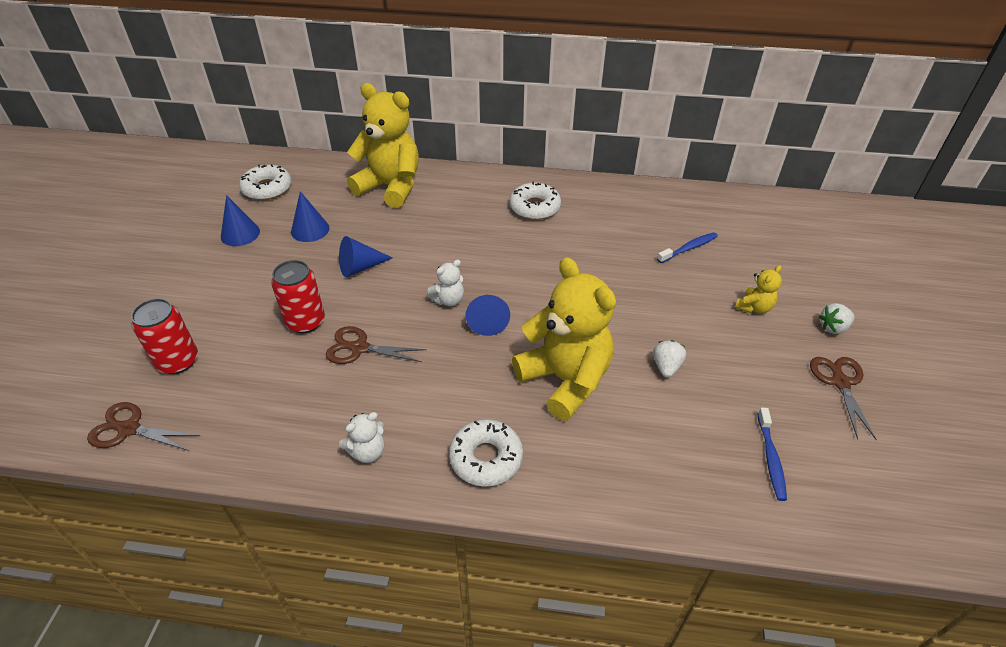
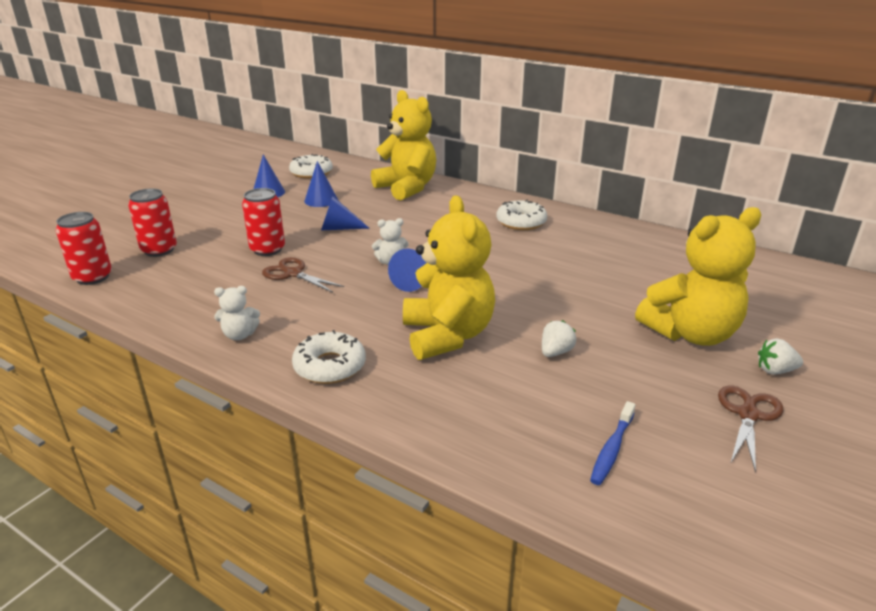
camera: 25 degrees right, 15 degrees down
(129, 429) = (92, 277): brown scissors -> red can
(688, 248) = (653, 277): blue toothbrush -> none
(754, 307) = (690, 334): yellow teddy bear -> yellow teddy bear, size x2.33

